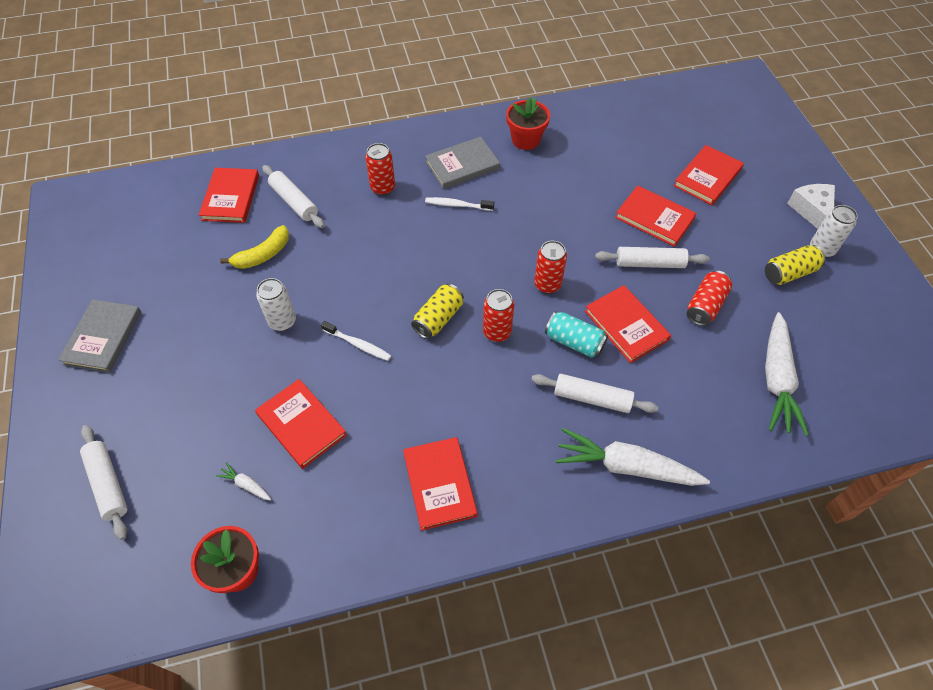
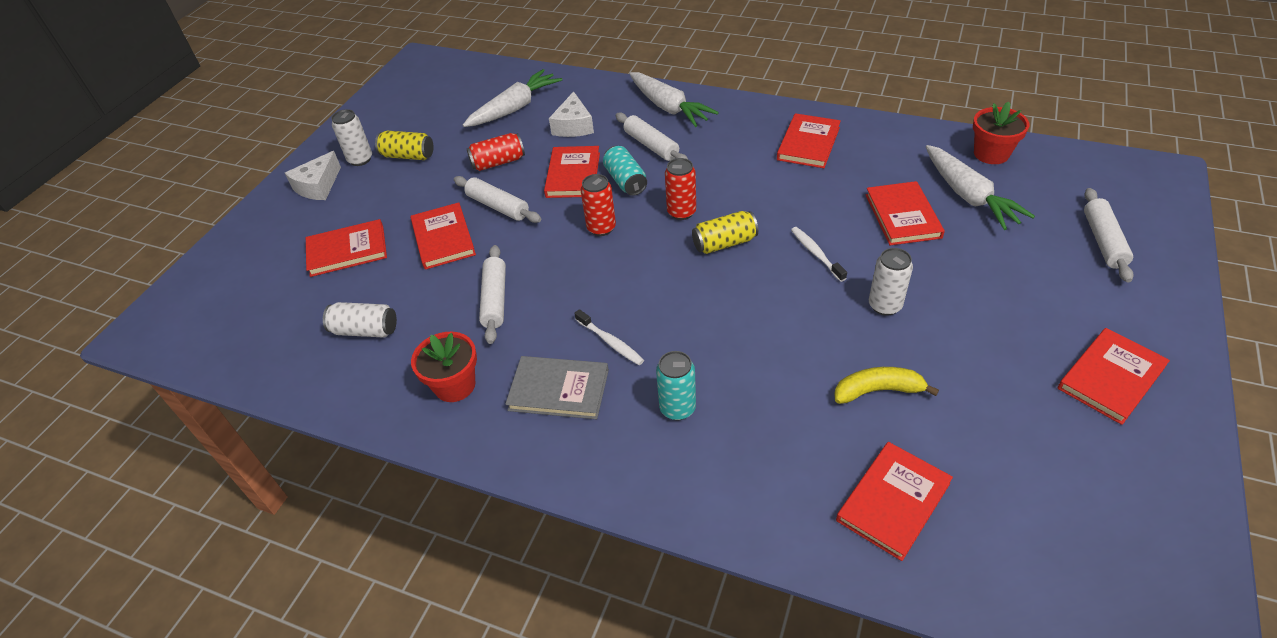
camera: 140 degrees left, 10 degrees down
(103, 337) = (1111, 378): grey book -> red book
(246, 484) = (969, 196): white carrot -> white carrot, size x2.37
(294, 202) = (804, 447): white rolling pin -> white rolling pin (495, 299)
(383, 188) = (677, 408): red can -> turquoise can
(618, 140) = (365, 330): none -> white can
(692, 386) = (573, 126): none -> white cheese

